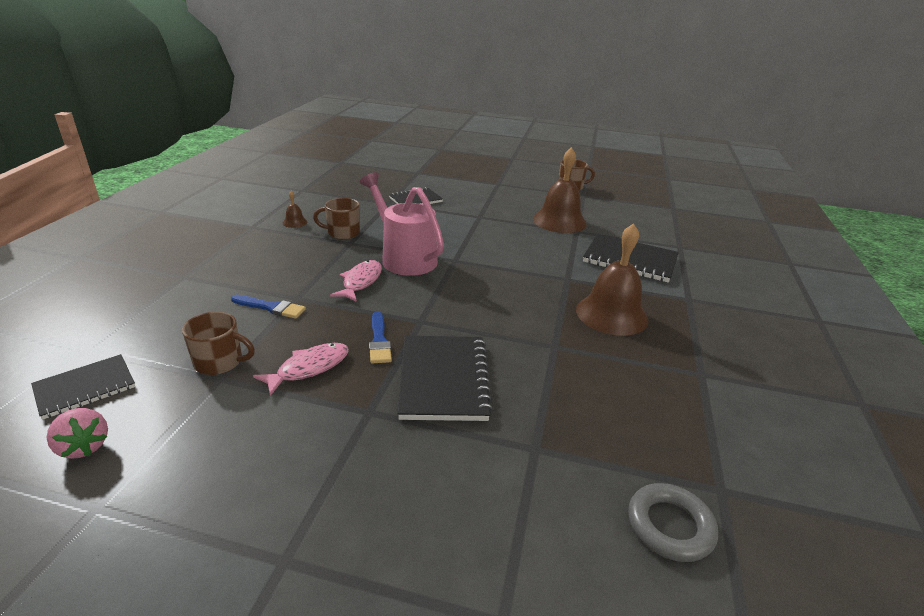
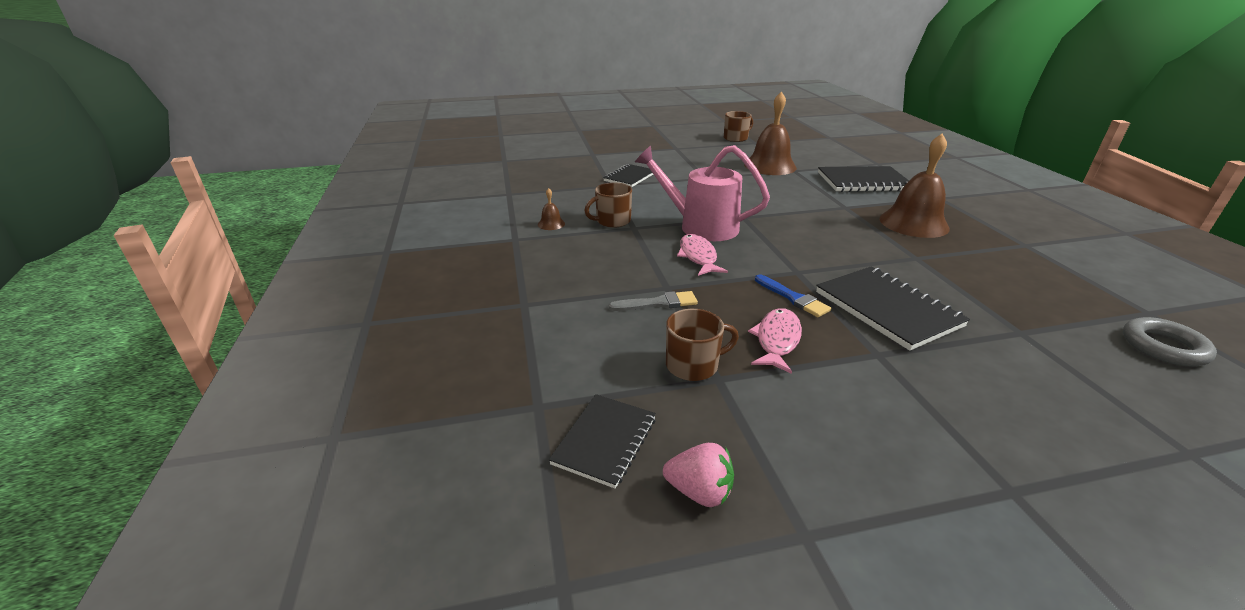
camera: 25 degrees left, 0 degrees up
(271, 307) = (658, 303): blue brush -> grey brush

